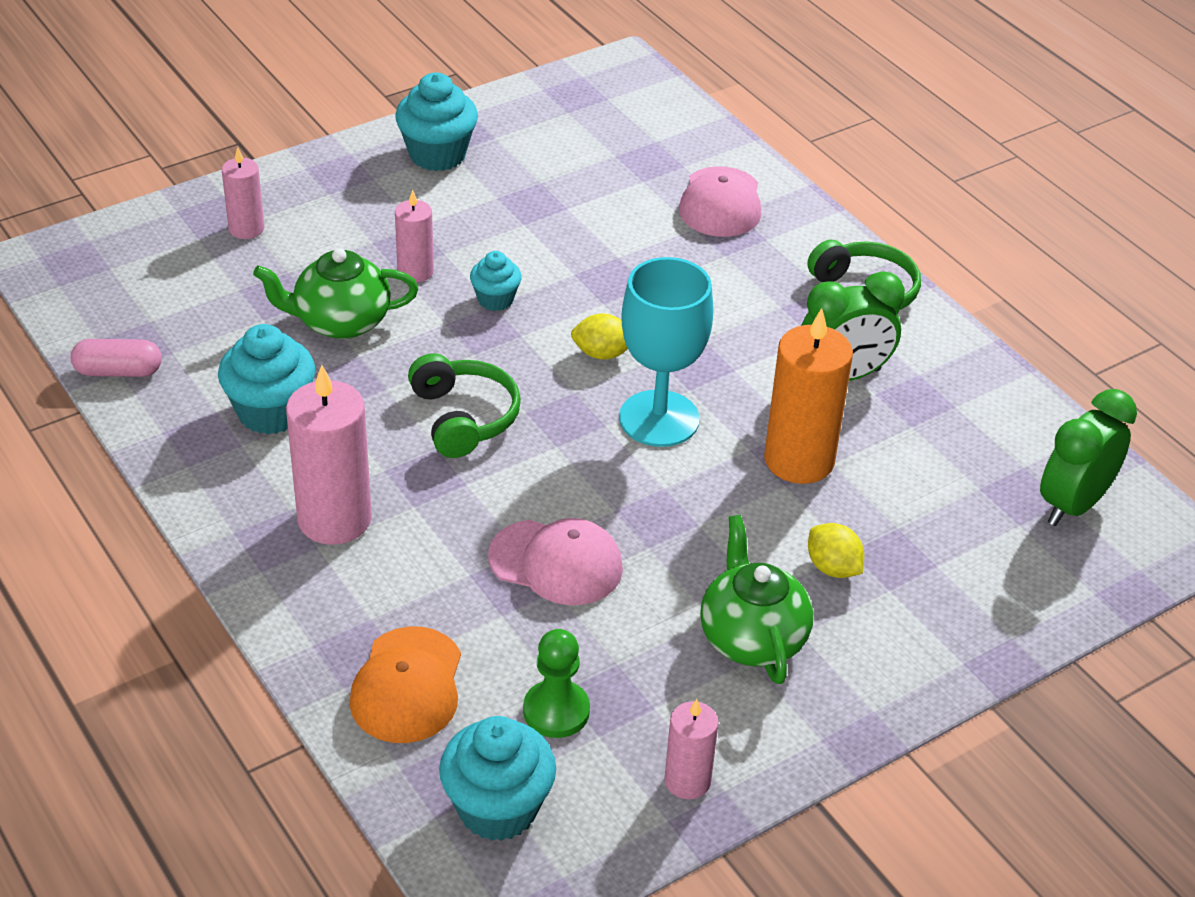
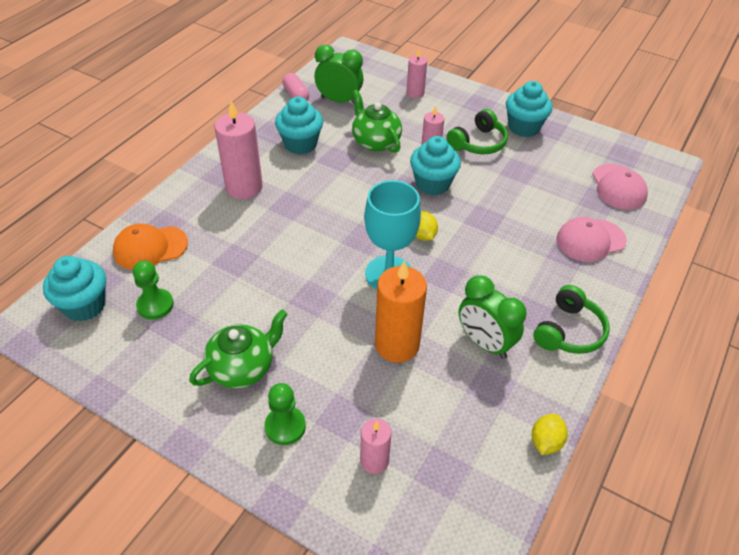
camera: 65 degrees right, 5 degrees up
(463, 417) = (339, 203): green headphones -> green headphones (478, 143)
(495, 299) = (432, 184): turquoise cupcake -> turquoise cupcake, size x1.72
(556, 563) = (257, 270): pink cap -> pink cap (618, 187)
(687, 781) = (127, 373): pink candle -> pink candle (374, 461)
(833, 568) = (317, 388): yellow lemon -> yellow lemon (545, 442)
(882, 622) = (285, 426): none -> green pawn
(1072, 505) = (452, 506): green clock -> green clock (339, 101)

